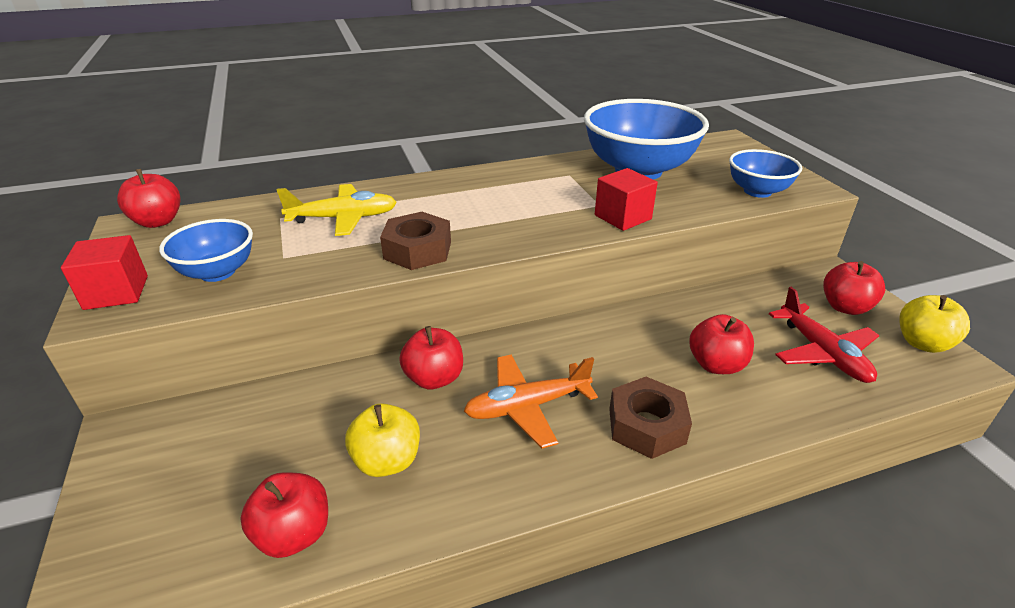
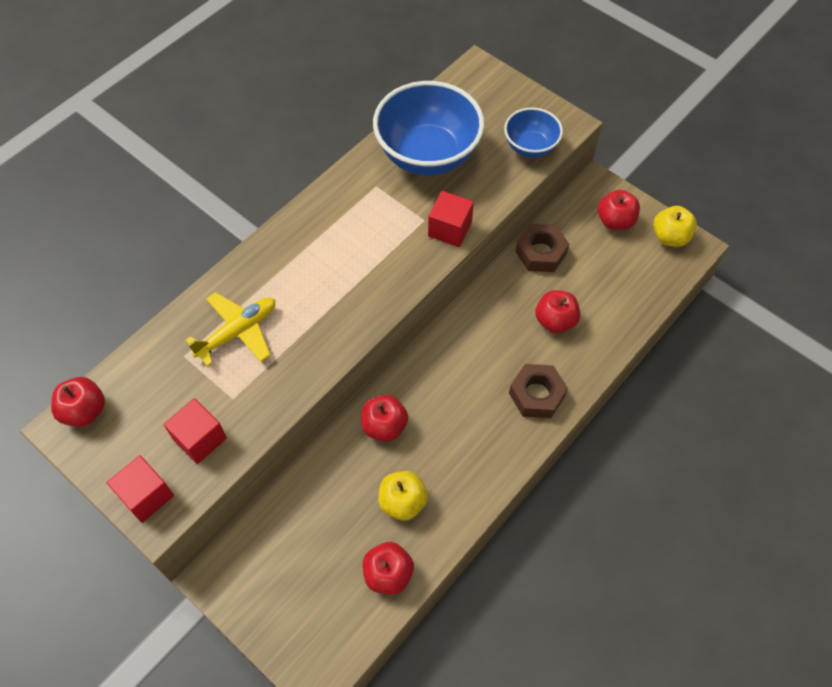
camera: 30 degrees left, 25 degrees up
(217, 272) = (200, 439): blue bowl -> red cube
(417, 250) = (327, 342): brown nut -> brown nut (541, 253)
(527, 406) = (458, 418): orange plane -> none
(822, 353) = (614, 277): red plane -> none

